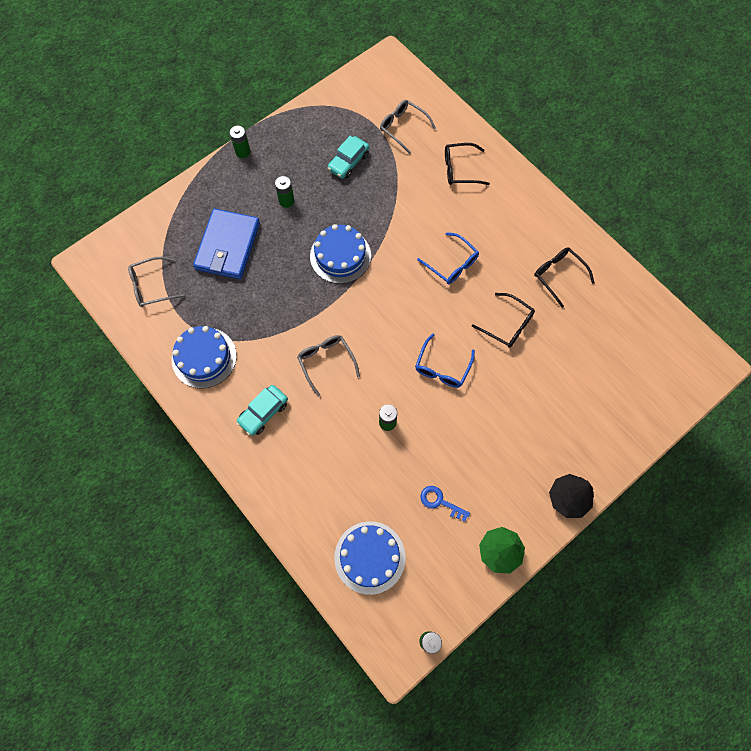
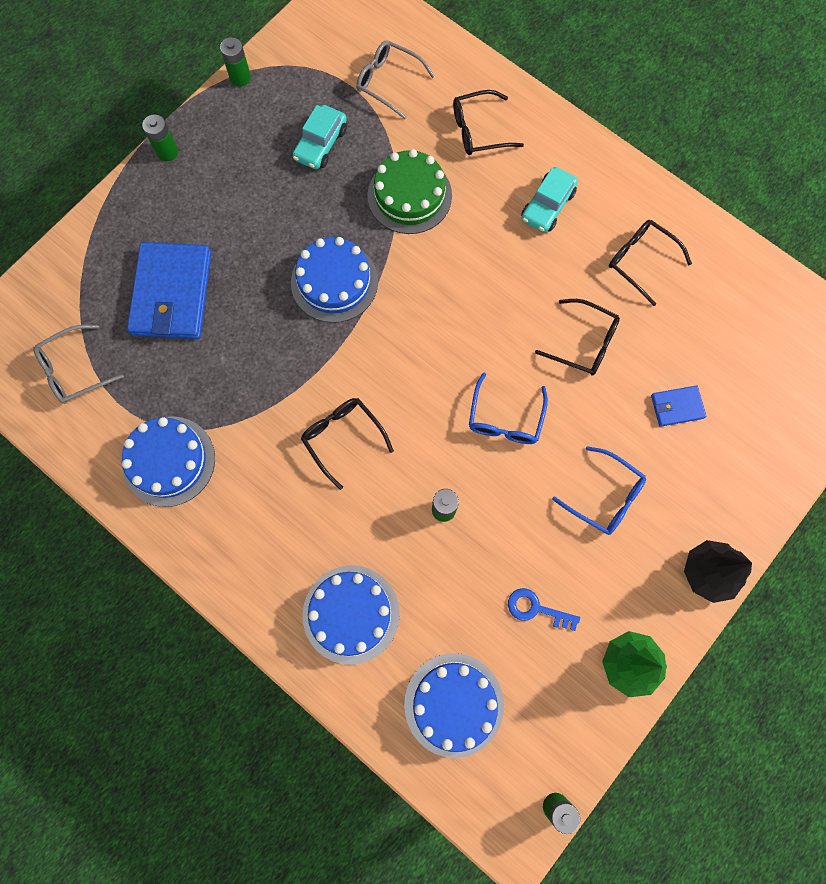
camera: 10 degrees left, 5 degrees up
(263, 412) = (268, 525): turquoise car -> turquoise car (547, 206)
(286, 201) = (243, 214): green battery -> green battery (240, 78)
(309, 482) = (351, 614): none -> blue cake
(326, 362) = (343, 438): grey glasses -> black glasses
(403, 206) = (409, 195): none -> green cake
(451, 264) = (491, 268): blue glasses -> blue glasses (604, 496)
(566, 380) = (677, 407): none -> blue wallet

